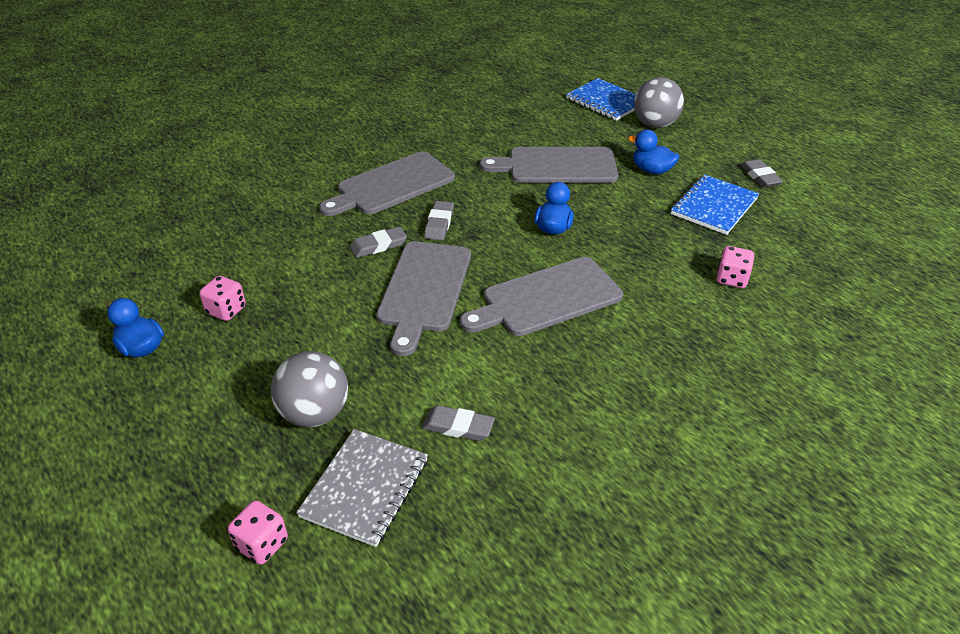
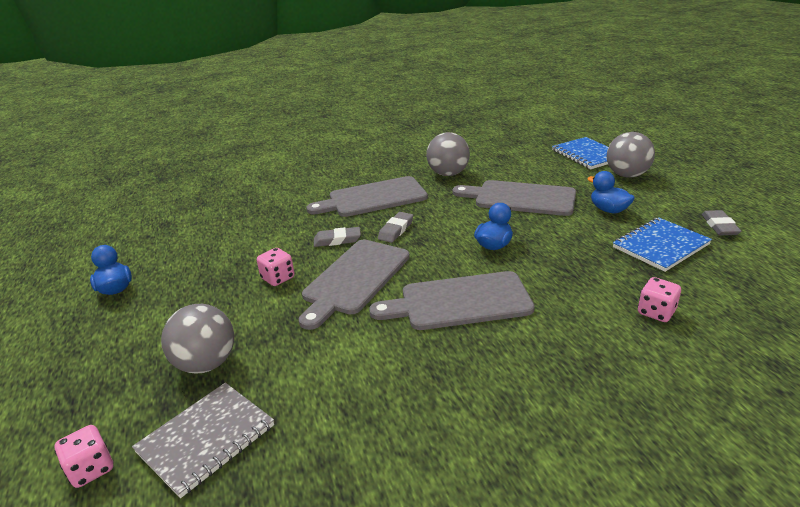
camera: 20 degrees right, 10 degrees down
(226, 310) = (193, 271): pink dice -> pink dice (278, 278)
(458, 427) = (319, 400): grey eraser -> none
(463, 142) = (448, 174): none -> grey ball

